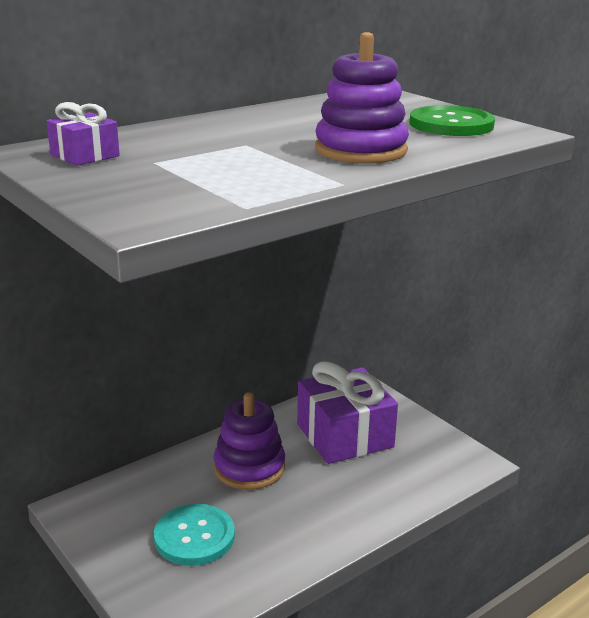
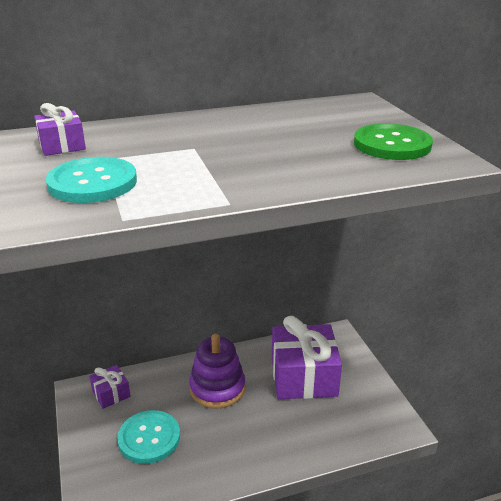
camera: 20 degrees right, 5 degrees up
(116, 501) = (111, 393): none -> purple gift
(169, 182) = (92, 183): none -> turquoise button
(361, 150) = (281, 166): purple stacking toy -> none

